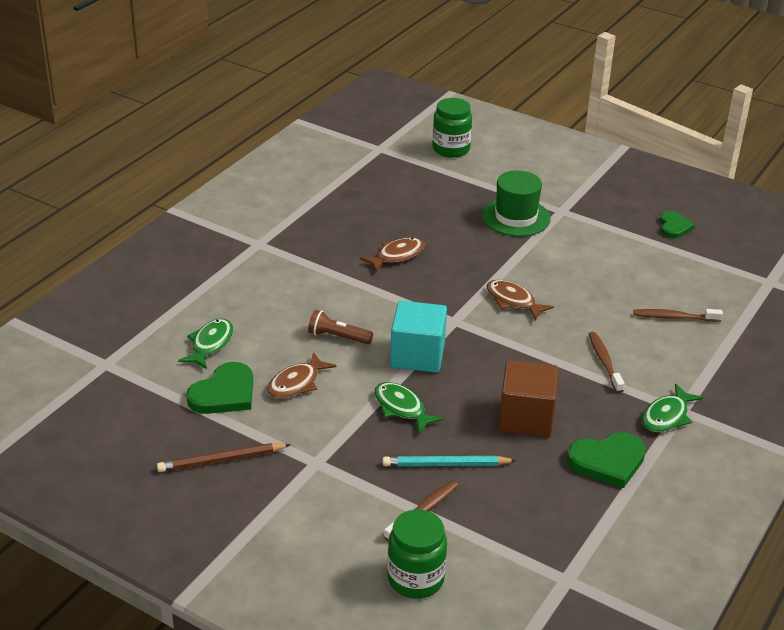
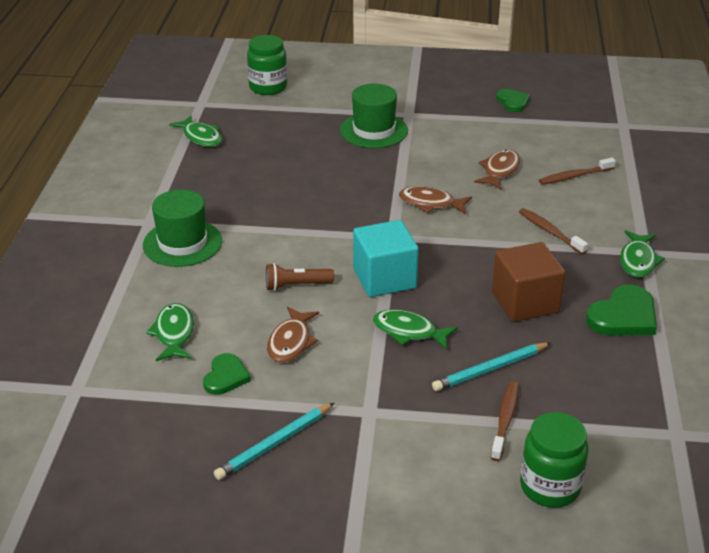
camera: 25 degrees left, 0 degrees up
(221, 460) = (274, 444): brown pencil -> turquoise pencil
(224, 393) = (225, 376): green heart -> green heart, size x0.64
(272, 270) = (182, 243): none -> green hat
(356, 180) = (201, 137): none -> green fish
(396, 256) = (293, 194): brown fish -> brown fish (499, 171)

